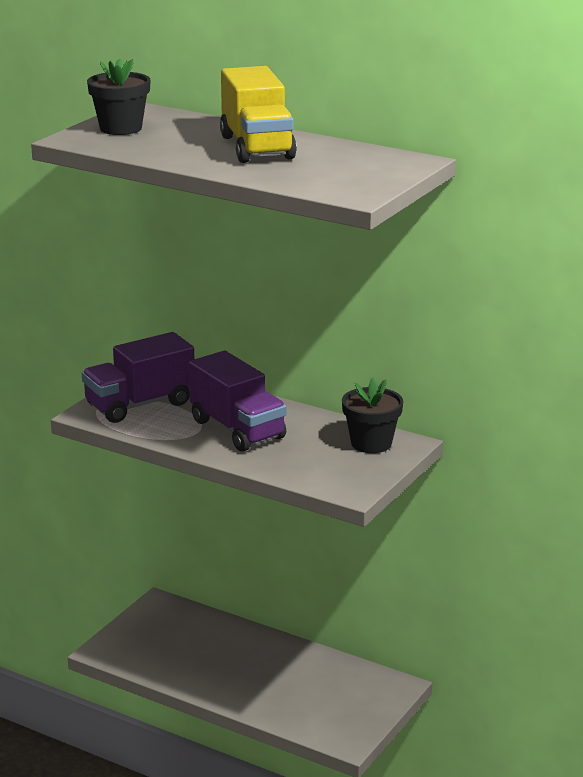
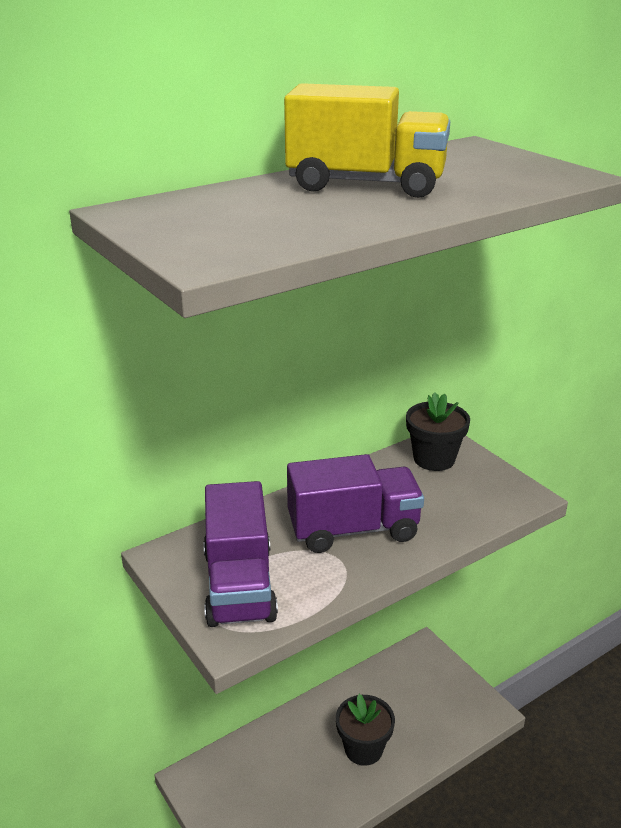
camera: 65 degrees left, 5 degrees up
(121, 128) = (197, 229): black flower pot -> black flower pot (363, 748)

